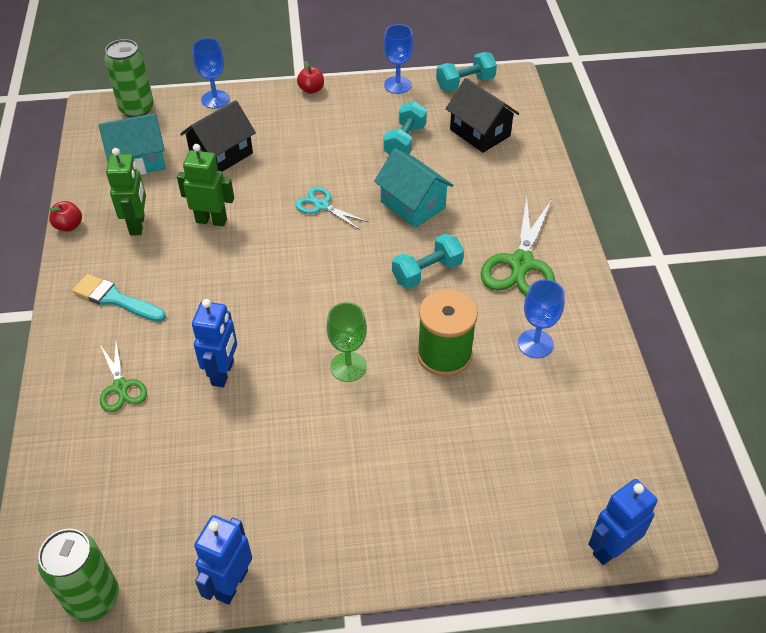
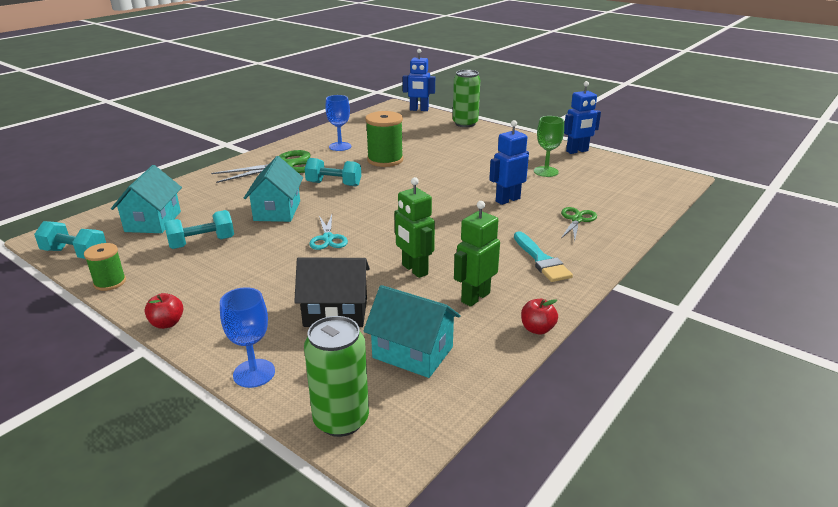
camera: 135 degrees left, 20 degrees down
(93, 598) = (647, 169): green can -> green can (465, 123)
(348, 367) = (437, 175): green goblet -> green goblet (546, 171)
(397, 85) = (110, 282): blue goblet -> green spool
(480, 133) = (153, 221): black house -> turquoise house

